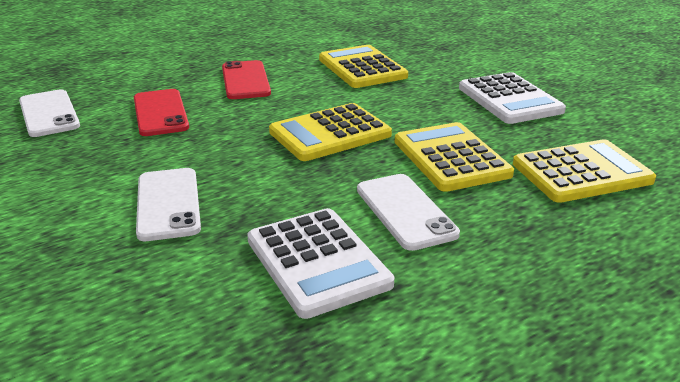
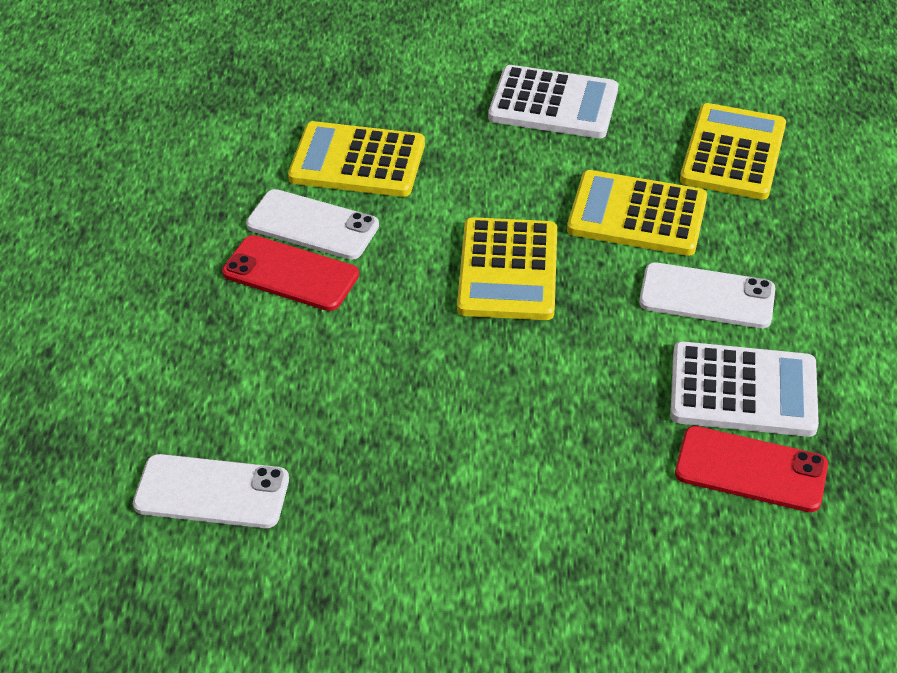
camera: 55 degrees left, 15 degrees up
(160, 113) = (316, 386): red phone -> red phone (751, 470)
(168, 204) = (557, 454): white phone -> white phone (312, 225)

